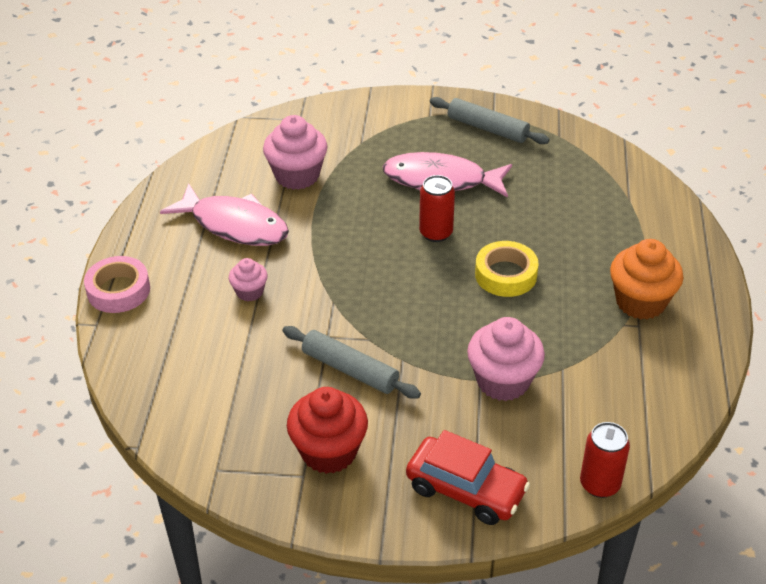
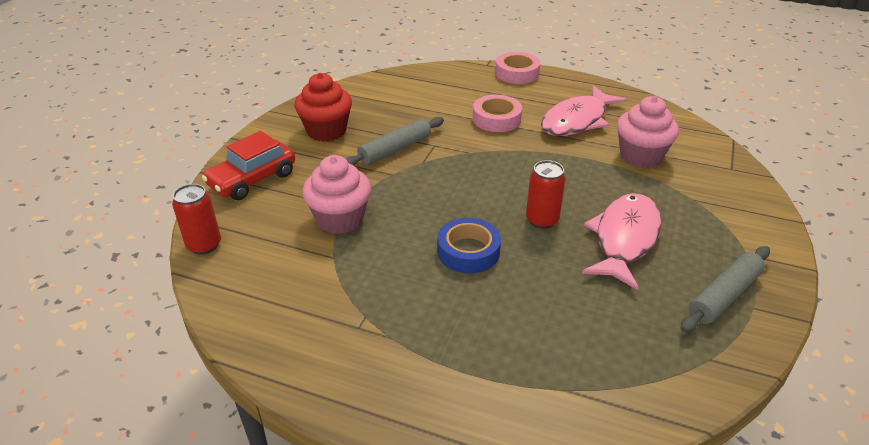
camera: 105 degrees right, 5 degrees down
(249, 292) = (496, 119): pink cupcake -> pink tape
(506, 275) = (468, 251): yellow tape -> blue tape
(640, 302) = (389, 340): orange cupcake -> none

